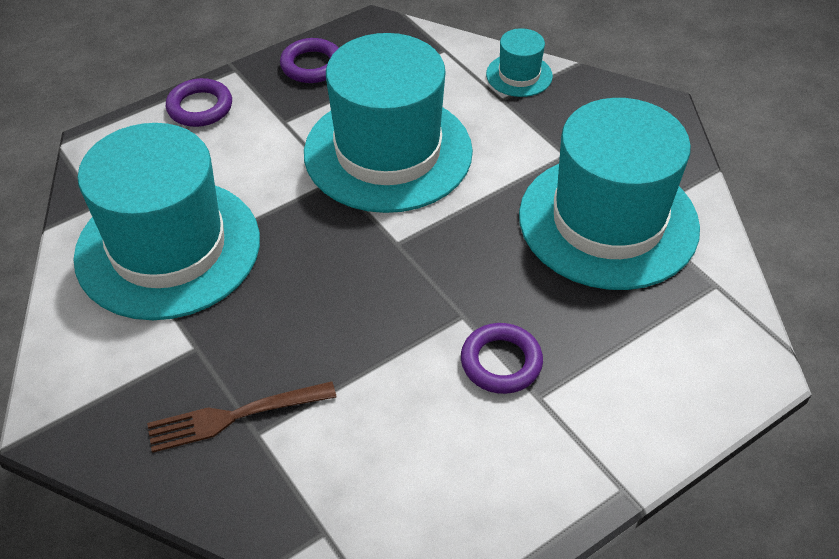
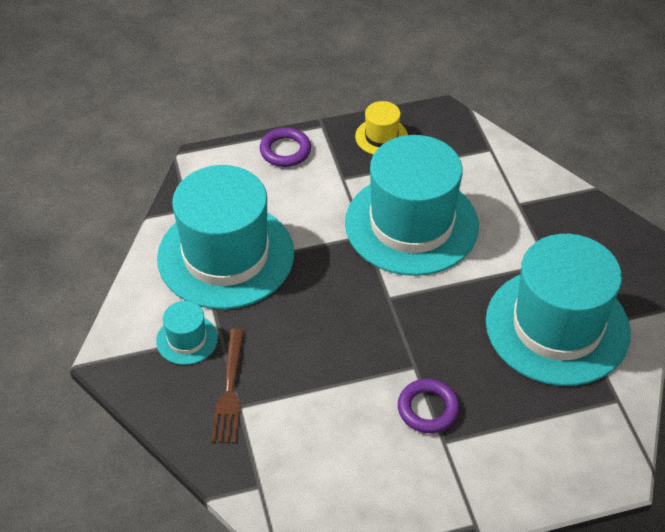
camera: 20 degrees right, 0 degrees up
(235, 416) = (229, 390): brown fork -> brown fork turned 90 degrees counterclockwise
(312, 65) = (381, 137): purple ring -> yellow hat
(519, 75) = (541, 187): turquoise hat -> turquoise hat (187, 339)

